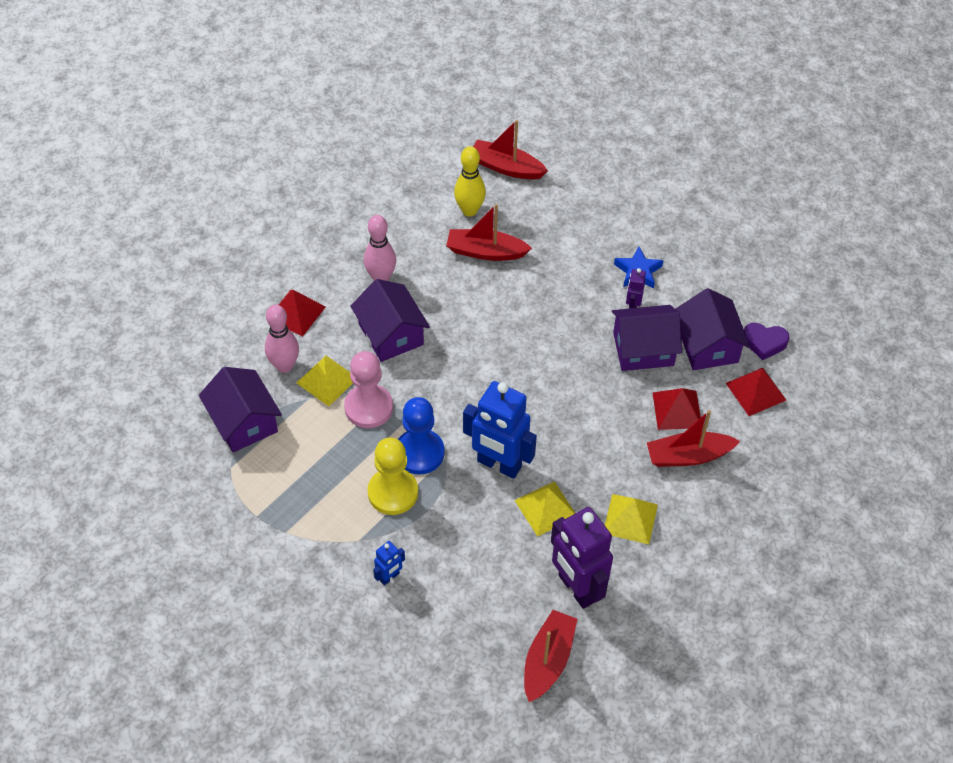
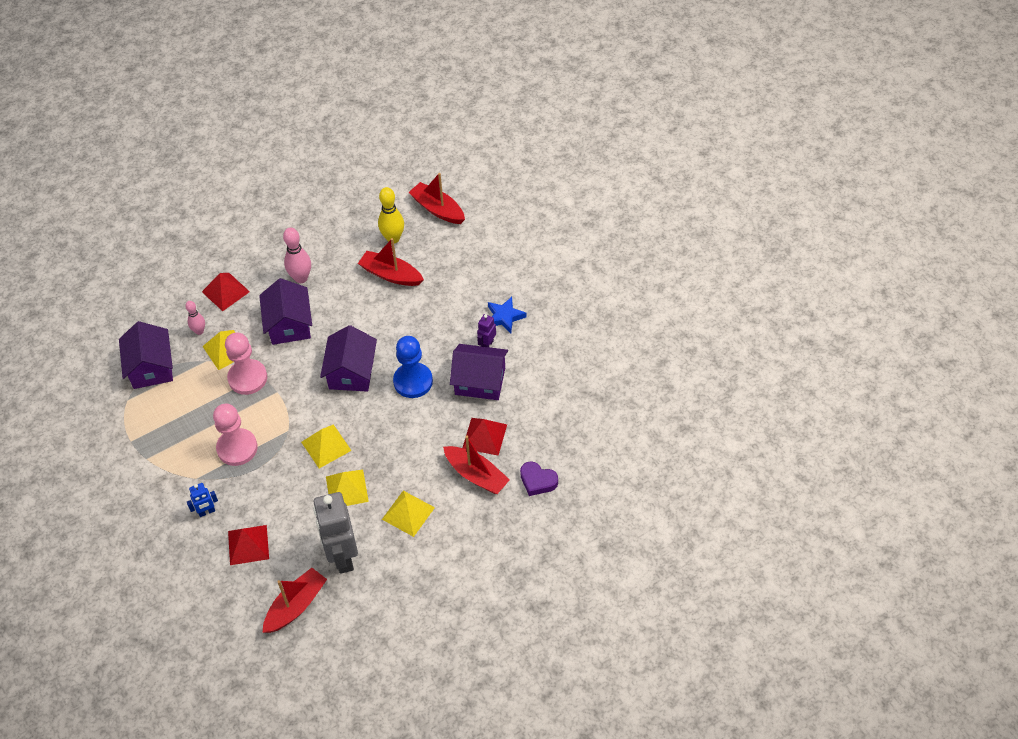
camera: 20 degrees right, 0 degrees up
(284, 366) = (199, 331): pink bowling pin -> pink bowling pin, size x0.63
(393, 492) = (237, 448): yellow pawn -> pink pawn
(419, 453) = (270, 422): blue pawn -> blue pawn (413, 381)
(499, 465) = (326, 446): blue robot -> yellow pyramid
(576, 588) = (342, 556): purple robot -> grey robot
(688, 456) = (476, 475): red boat -> red boat turned 150 degrees counterclockwise
(708, 345) = (533, 390): purple house -> purple house (351, 372)
(756, 391) = (555, 436): red pyramid -> red pyramid (248, 545)
(764, 343) = (580, 398): purple heart -> purple heart (537, 481)

